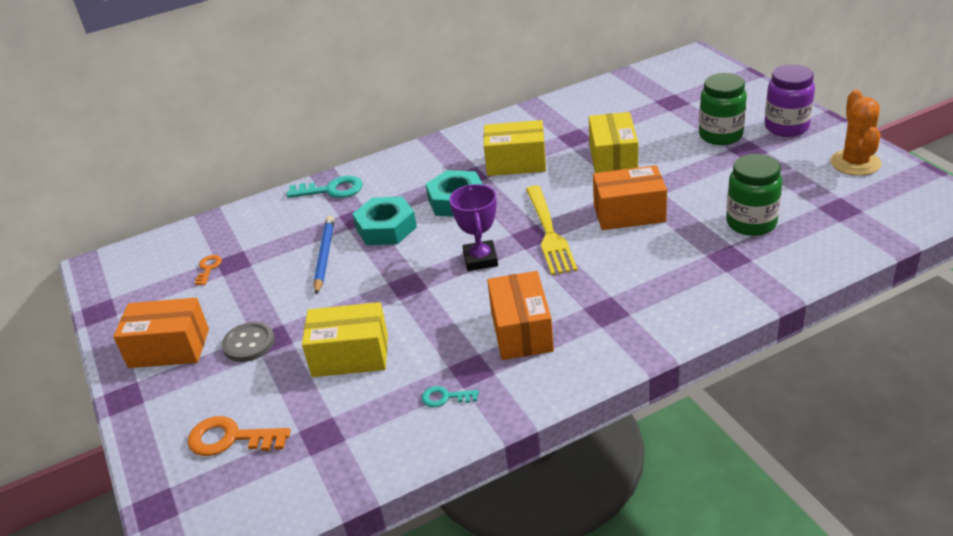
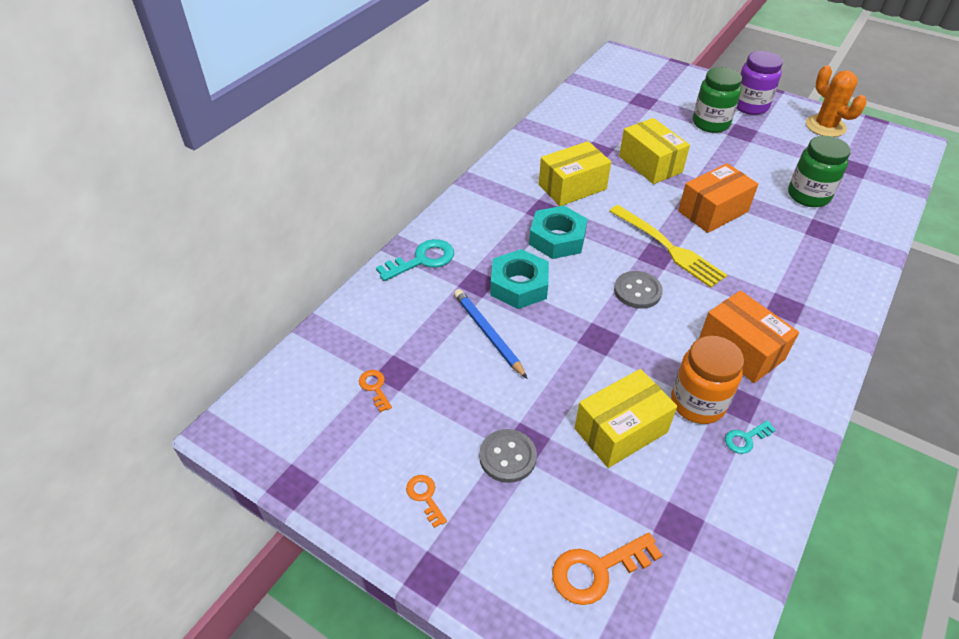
camera: 35 degrees left, 10 degrees up
(169, 348) = (425, 497): orange box -> orange key
(435, 358) = (697, 403): none -> orange jar
(480, 259) = (637, 291): purple trophy -> grey button

